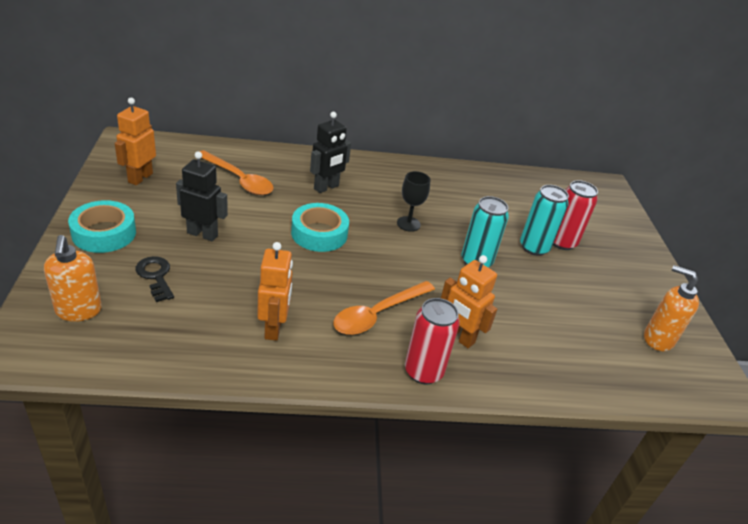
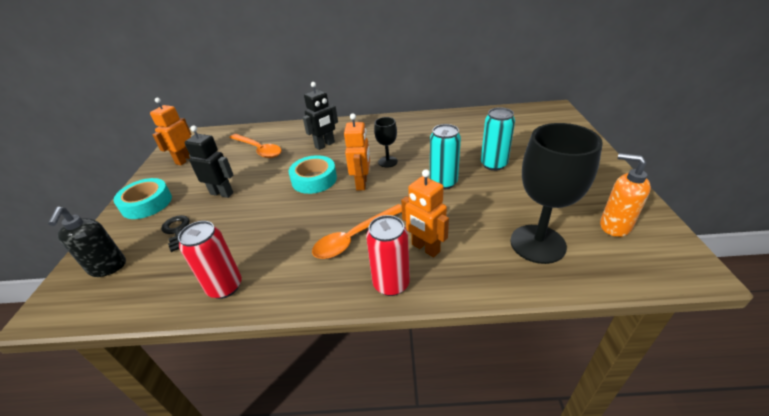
camera: 10 degrees right, 0 degrees up
(79, 311) = (108, 267): orange soap dispenser -> black soap dispenser
(274, 328) = (263, 261): orange robot -> orange robot (362, 183)
(562, 242) = (518, 157): red can -> red can (225, 287)
(578, 348) = (537, 244): none -> black goblet

